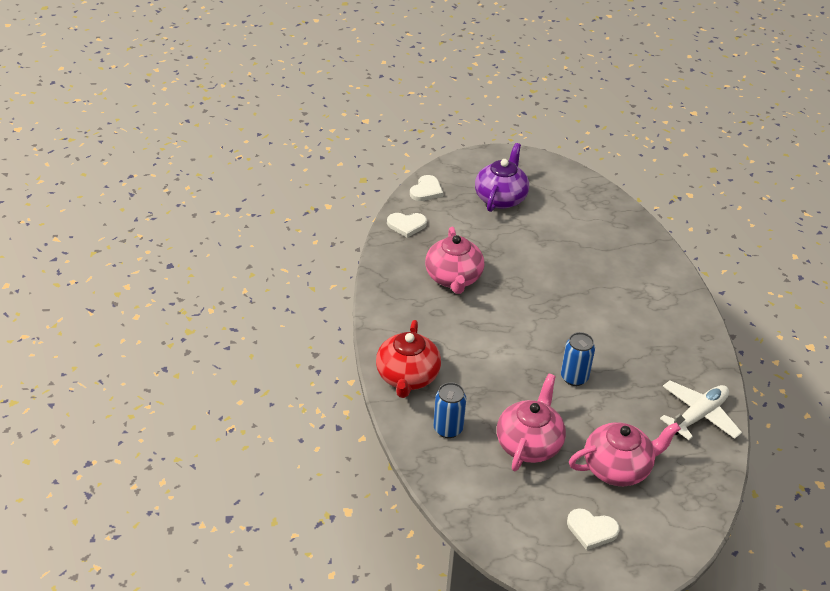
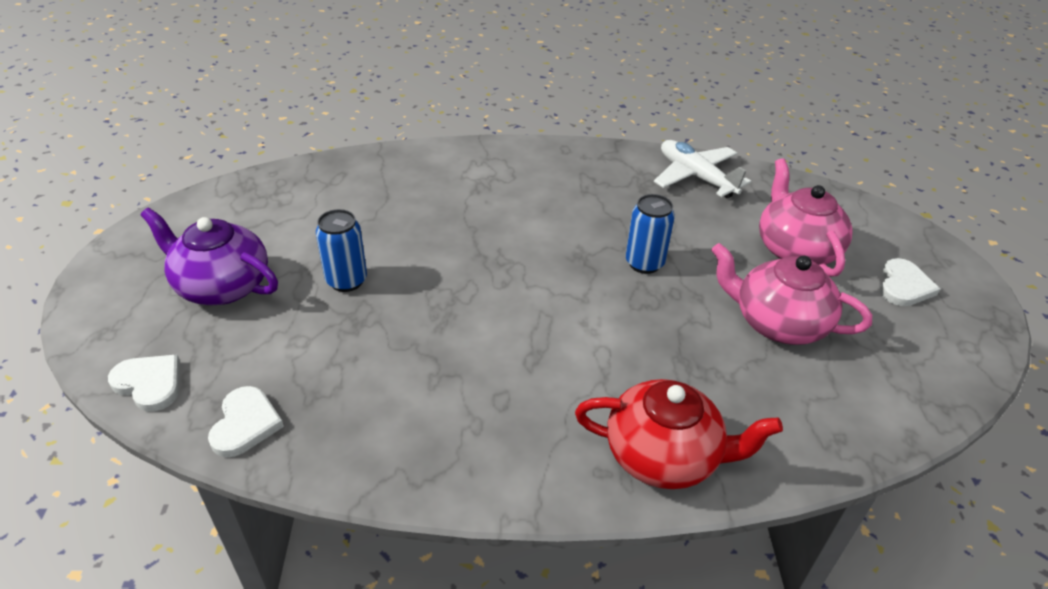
camera: 85 degrees left, 0 degrees up
(448, 429) = (771, 411): blue can -> blue can (346, 281)
(453, 278) = (417, 369): pink teapot -> none

